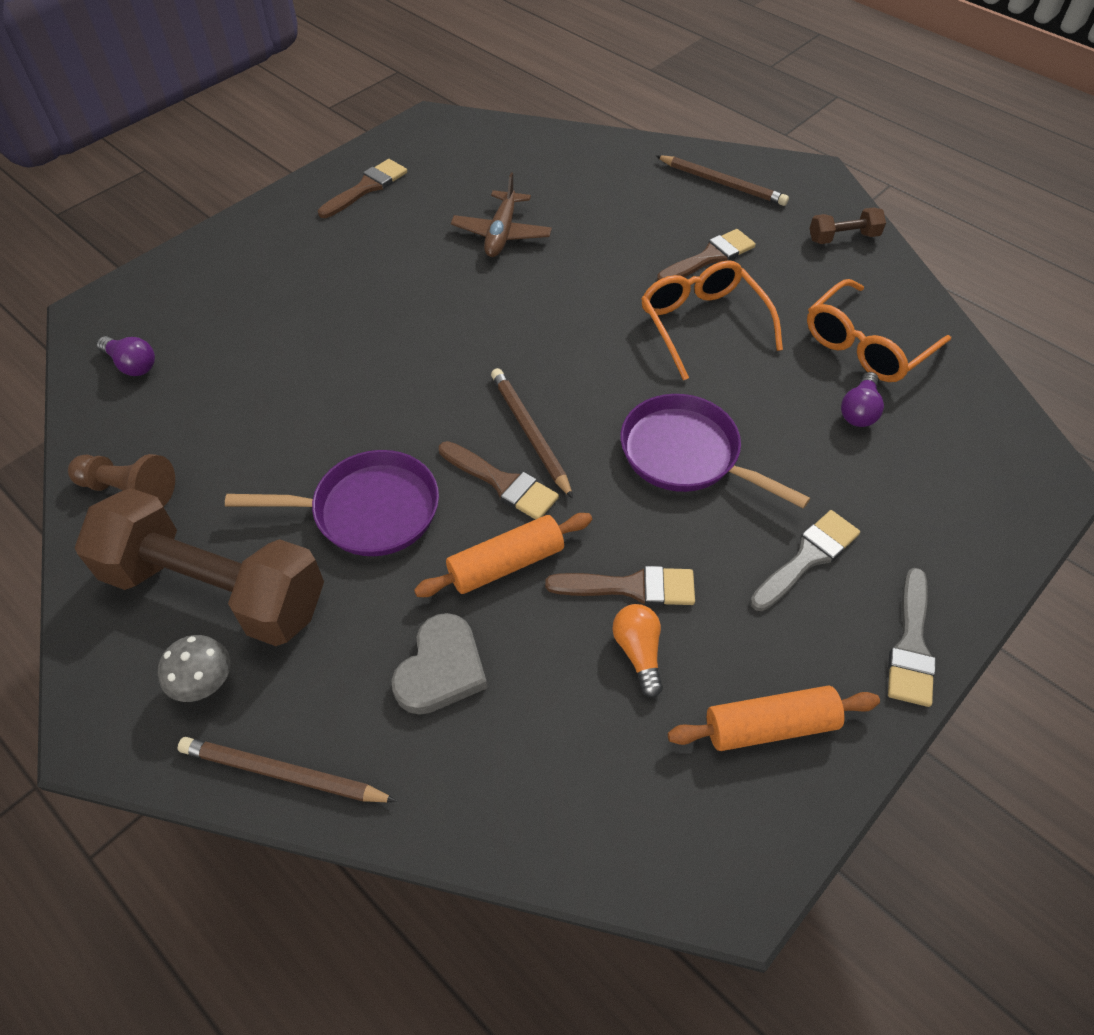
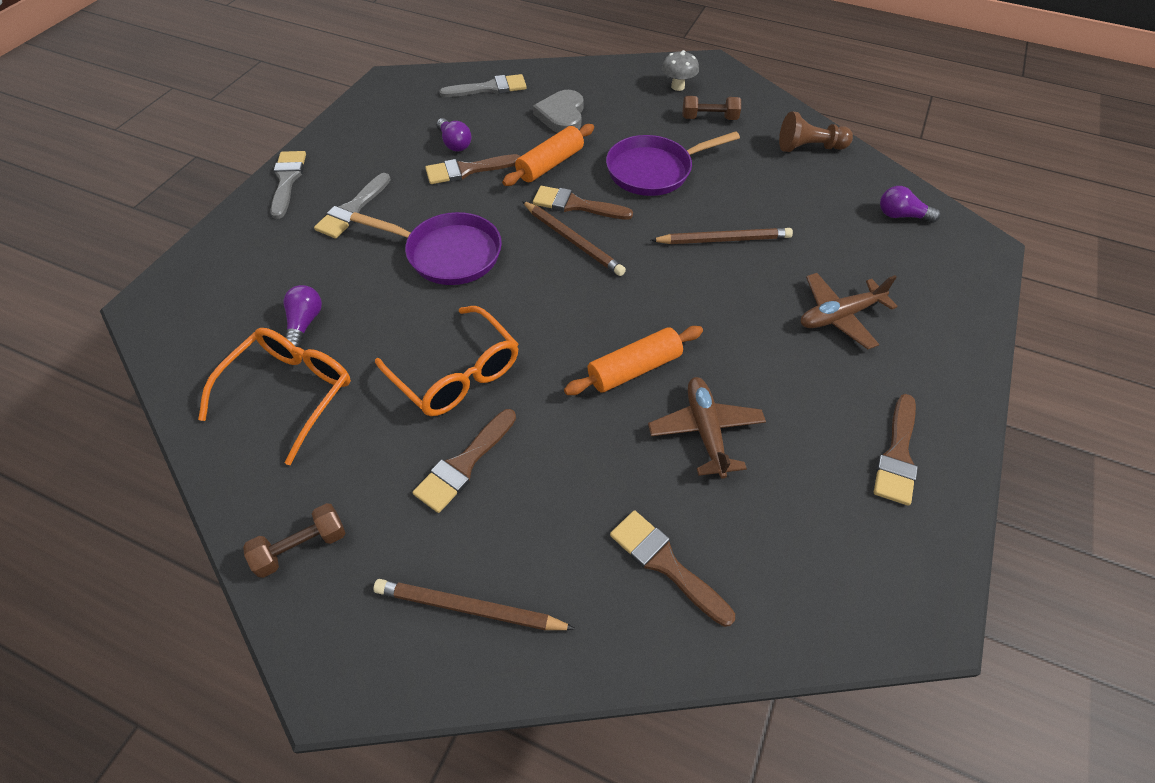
camera: 160 degrees right, 0 degrees up
(215, 590) = (709, 118): brown dumbbell -> brown dumbbell, size x0.42
(284, 773) = (614, 70): brown pencil -> brown pencil (723, 240)
(310, 285) = (839, 316): none -> brown plane
(539, 790) = (489, 88): none -> grey brush
(580, 174) = (665, 563): none -> brown brush
(638, 652) = (454, 143): orange light bulb -> purple light bulb
(770, 726) = (374, 131): orange rolling pin -> orange rolling pin (634, 369)

